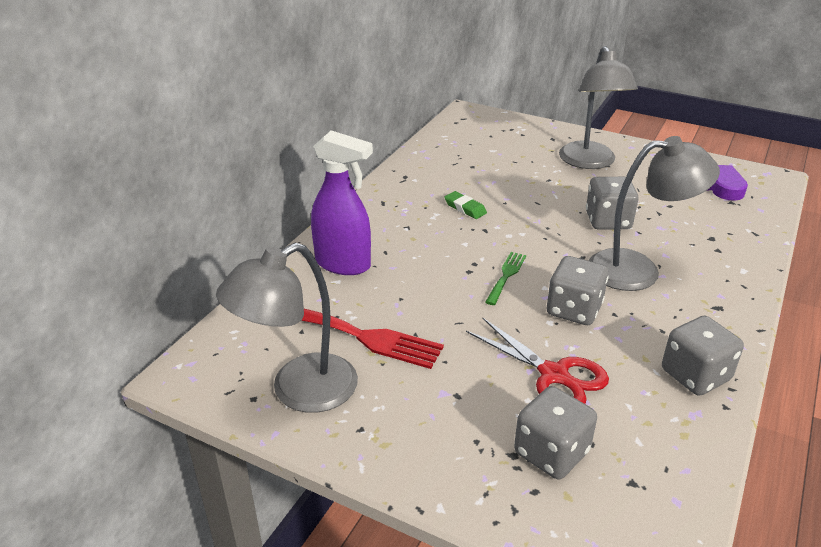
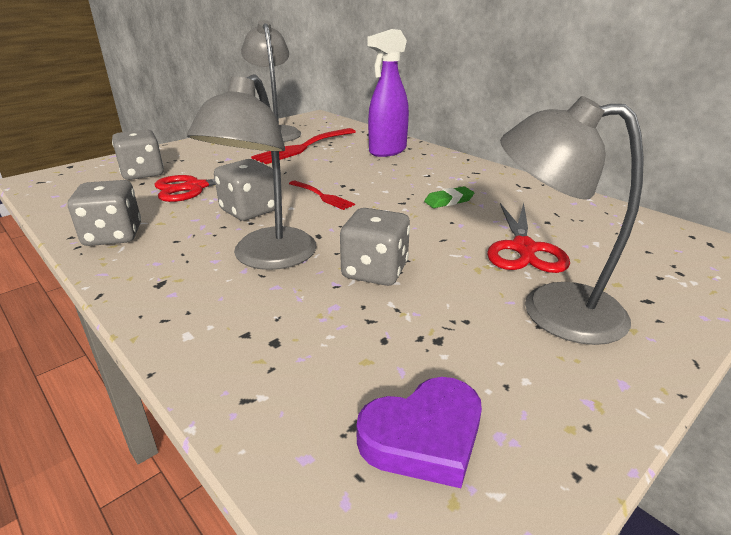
camera: 110 degrees right, 5 degrees down
(506, 276) = (322, 196): green fork -> red fork
(525, 172) = (523, 249): none -> red scissors

